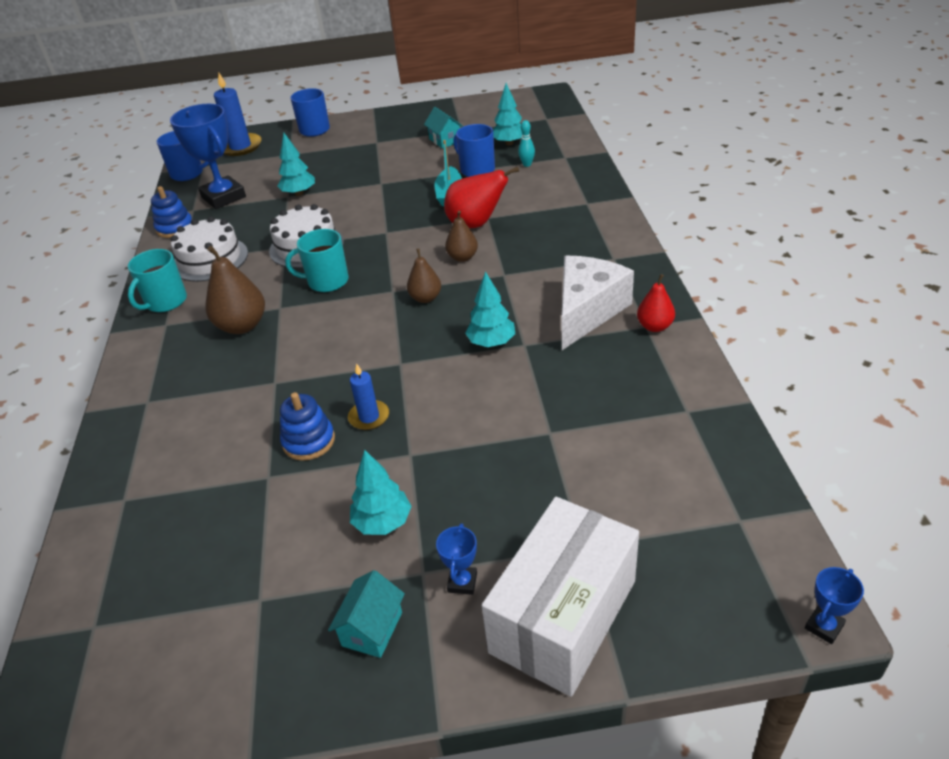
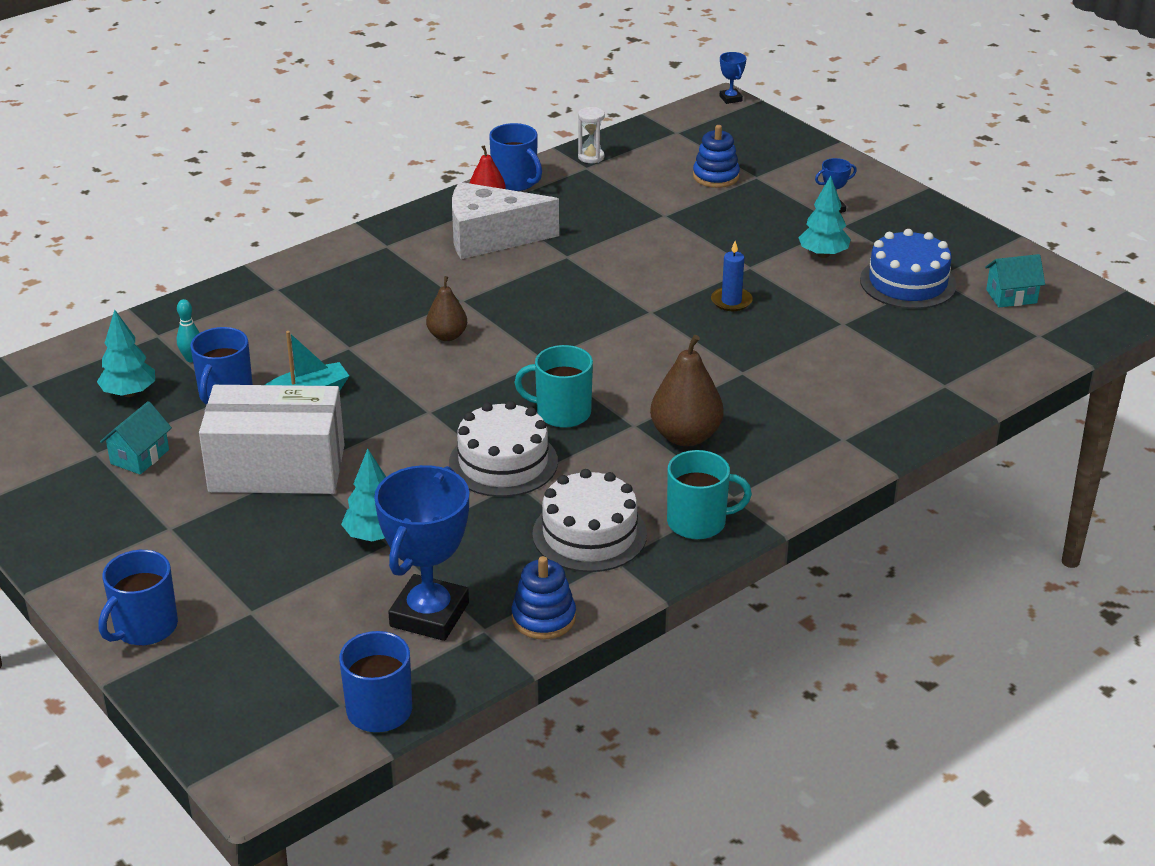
camera: 125 degrees left, 5 degrees down
(240, 147) = (249, 694): blue candle -> none
(275, 567) = (908, 282): none -> blue cake
(309, 441) = (788, 320): blue stacking toy -> blue stacking toy (716, 176)
(326, 281) = (561, 413): turquoise mug -> turquoise mug turned 135 degrees clockwise
(372, 629) = (901, 228): turquoise house -> turquoise house (1011, 296)
(425, 298) = (540, 333): brown pear -> none
(476, 224) = (369, 350): red pear -> none
(491, 343) = (579, 273): turquoise tree -> none
(563, 616) = (815, 170): white box -> white box (277, 468)
(682, 353) = (515, 182): none -> blue mug
(709, 422) = (591, 157): none -> white hourglass
(824, 626) = (730, 98): blue trophy -> blue trophy turned 60 degrees clockwise

